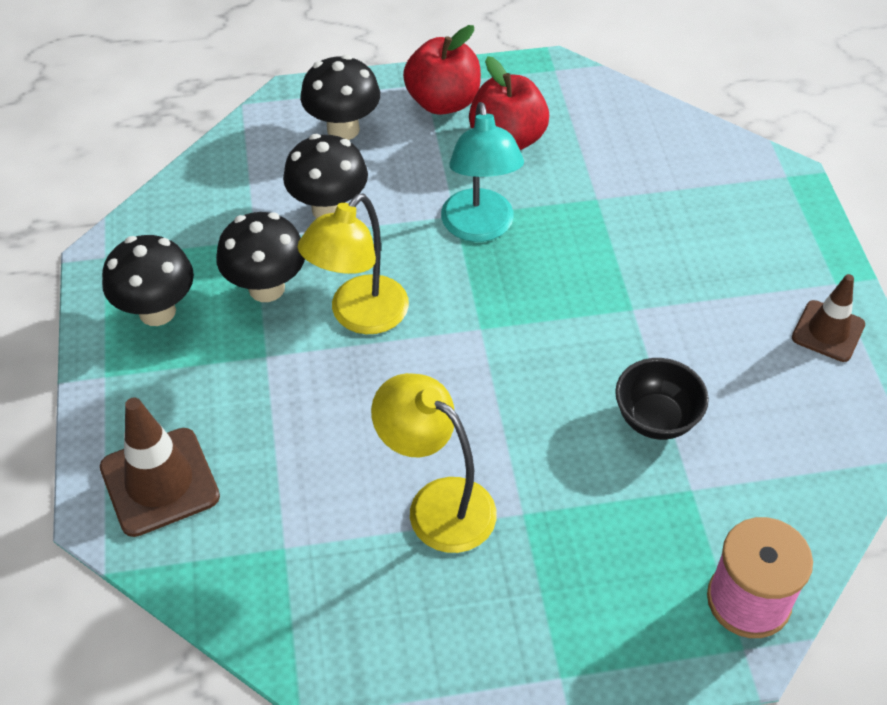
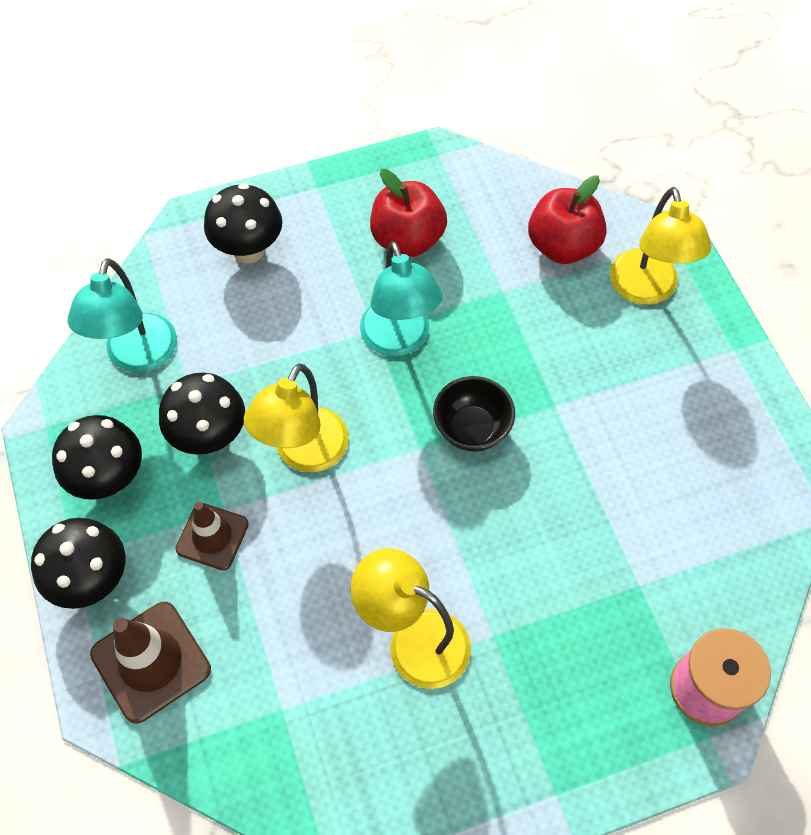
camera: 10 degrees left, 10 degrees up
(211, 208) = (138, 357): none -> turquoise lamp
(329, 209) = (252, 341): black mushroom -> black mushroom (92, 580)
(443, 102) = (339, 206): red apple -> red apple (562, 246)
(656, 419) = (596, 518): black bowl -> black bowl (472, 429)
(750, 216) = (646, 290): none -> yellow lamp
(828, 331) = (734, 402): brown traffic cone -> brown traffic cone (212, 536)

